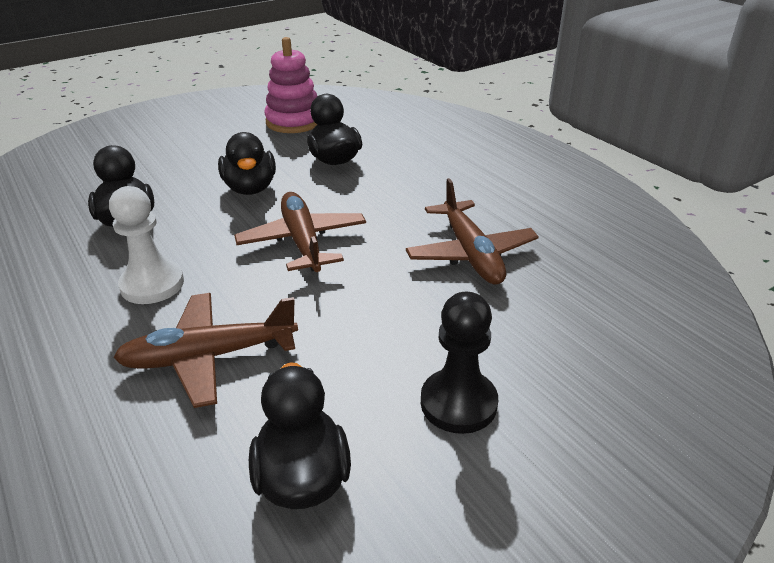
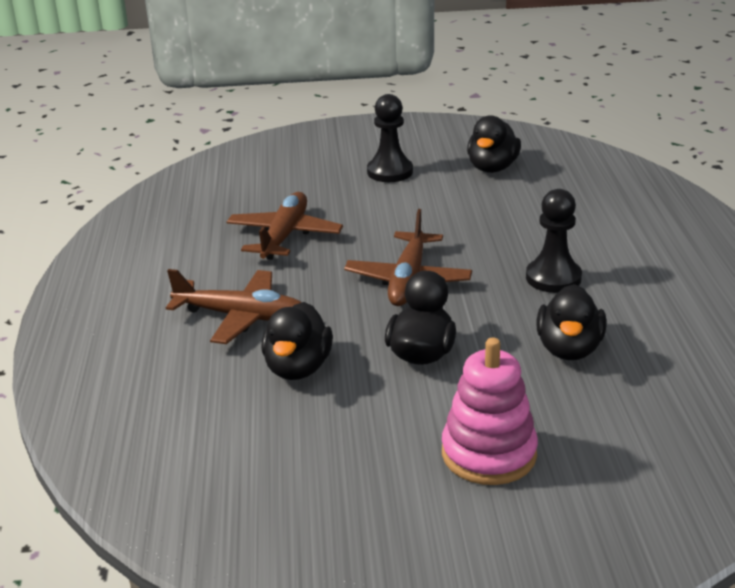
camera: 150 degrees left, 5 degrees down
(152, 284) = (553, 278): white pawn -> black pawn
(209, 357) = (522, 223): brown plane -> brown plane (241, 317)
(294, 122) = (287, 463): pink stacking toy -> pink stacking toy (489, 454)

